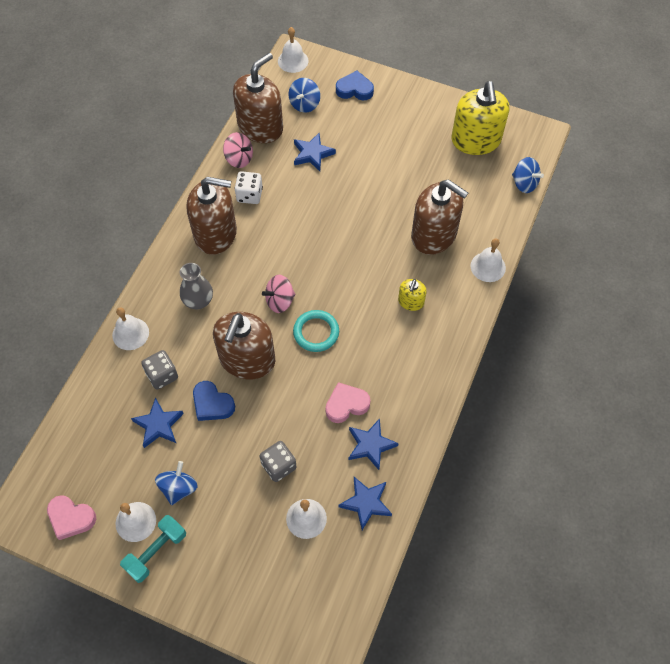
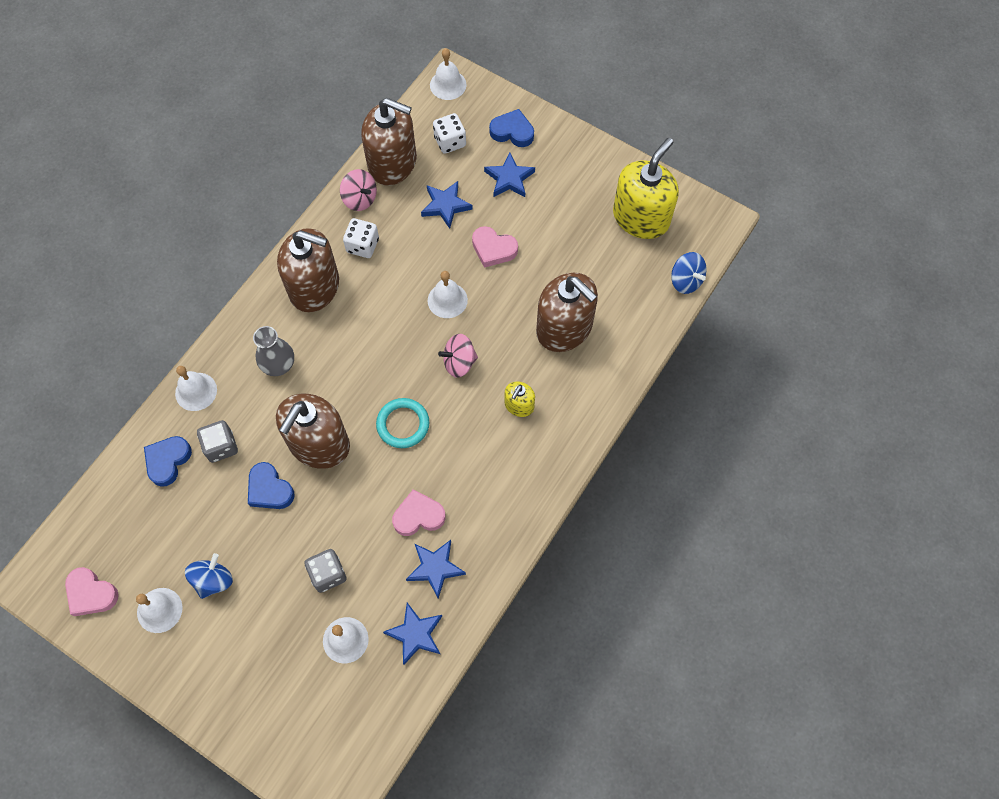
camera: 10 degrees right, 5 degrees up
(117, 395) = (168, 461): none -> blue heart
(156, 552) = (175, 648): turquoise dumbbell -> none
(158, 425) = (206, 503): blue star -> blue star (509, 178)
(260, 127) = (392, 163): brown soap dispenser -> brown soap dispenser turned 60 degrees clockwise
(280, 301) = (370, 380): pink spinning top -> pink spinning top (459, 362)
(304, 104) = (450, 142): blue spinning top -> white dice
(360, 182) = (493, 249): none -> pink heart
(476, 140) = (641, 217): yellow soap dispenser -> yellow soap dispenser turned 150 degrees counterclockwise
(488, 267) = (618, 377): white bell -> white bell (447, 300)

